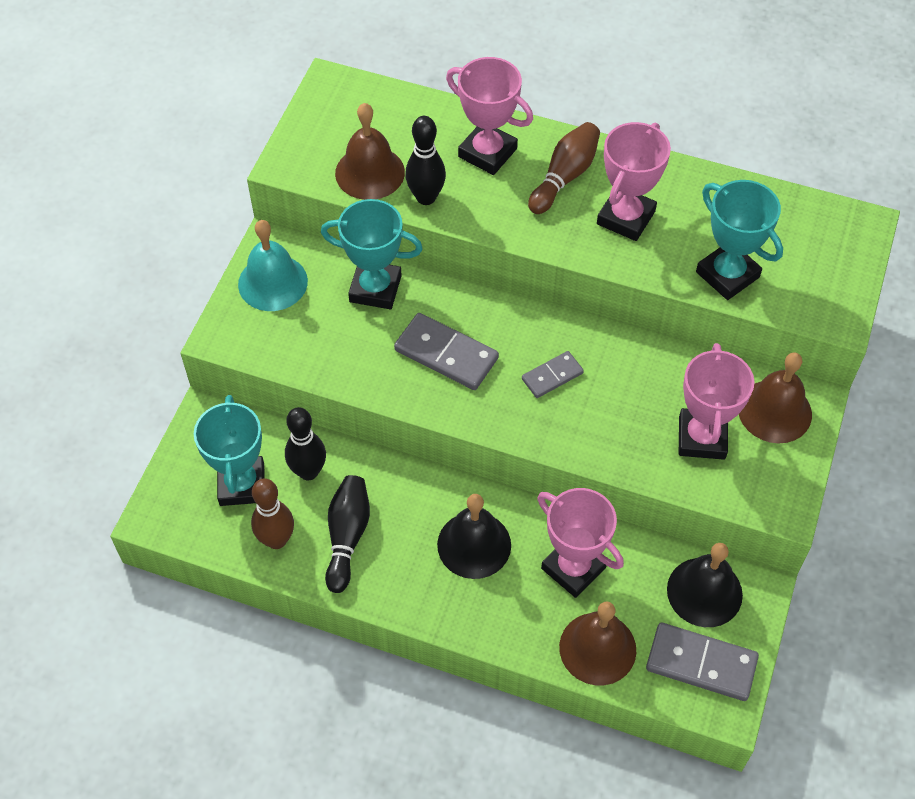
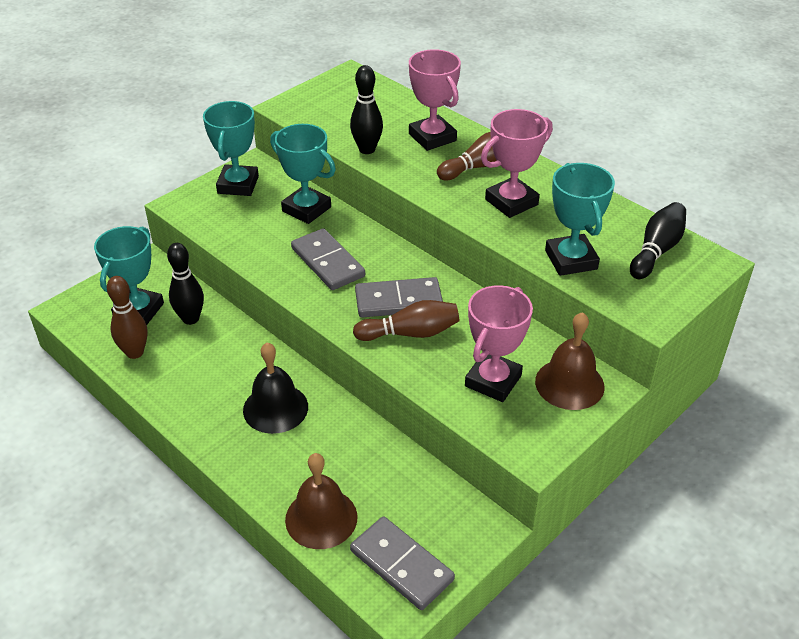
camera: 25 degrees right, 15 degrees down
(273, 282) = (238, 185): turquoise bell -> turquoise trophy
(347, 537) = (186, 368): black bowling pin -> black bowling pin (656, 250)
(370, 172) = (338, 126): brown bell -> none
(552, 376) = (398, 301): grey domino -> grey domino, size x1.69
(573, 568) = (342, 453): pink trophy -> none
(588, 412) = (410, 333): none -> brown bowling pin
(704, 592) = (440, 512): black bell -> none

